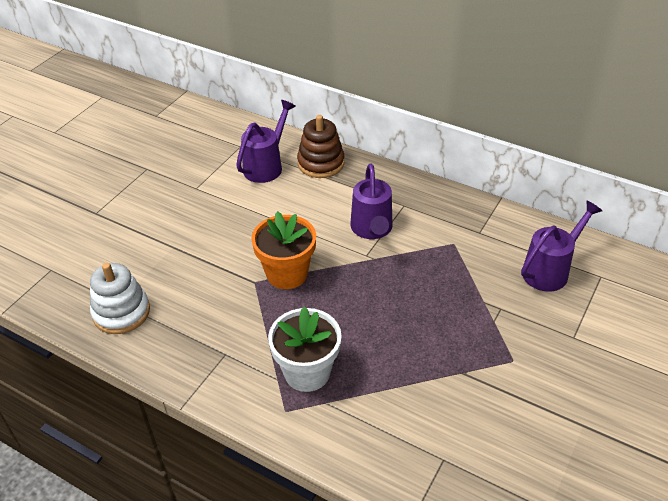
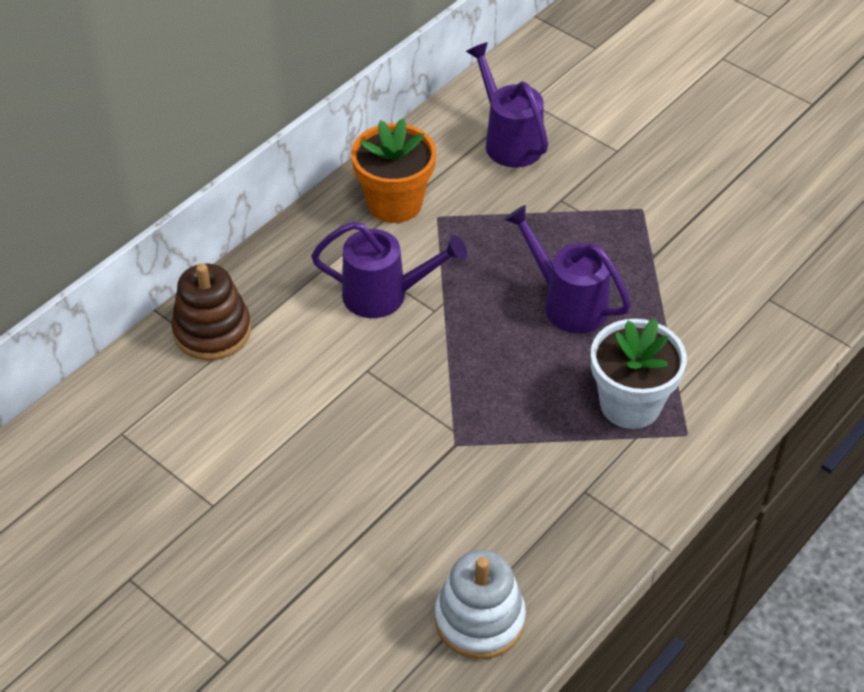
camera: 80 degrees left, 5 degrees up
(266, 166) = (191, 402): purple watering can -> purple watering can (567, 303)
(287, 274) = (448, 404): orange flower pot -> orange flower pot (394, 203)

